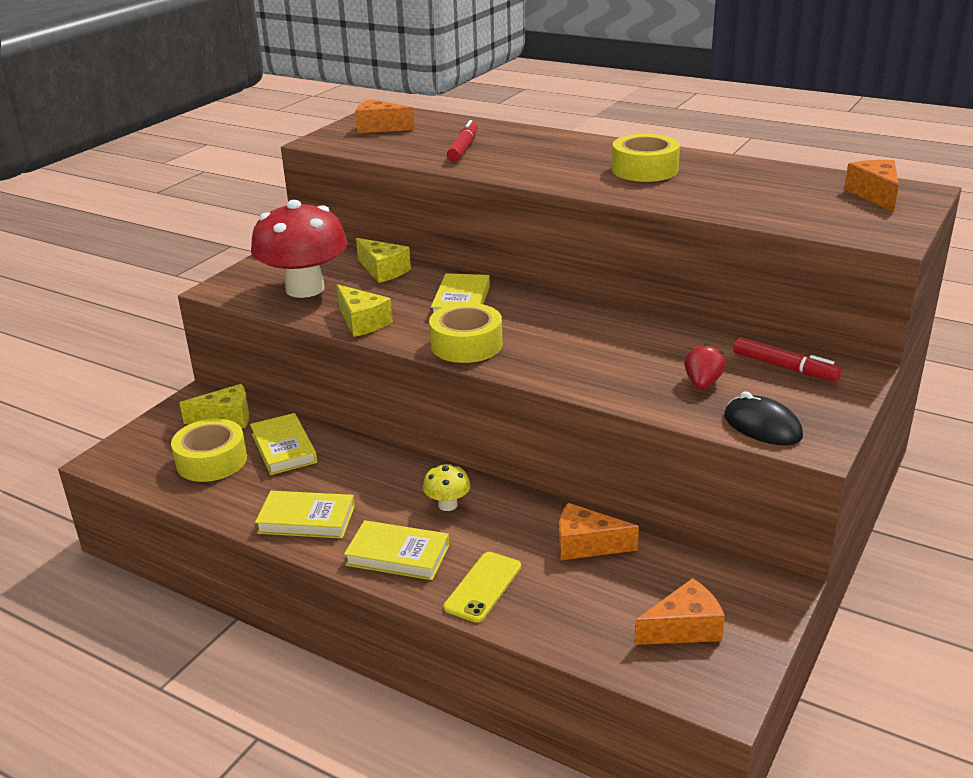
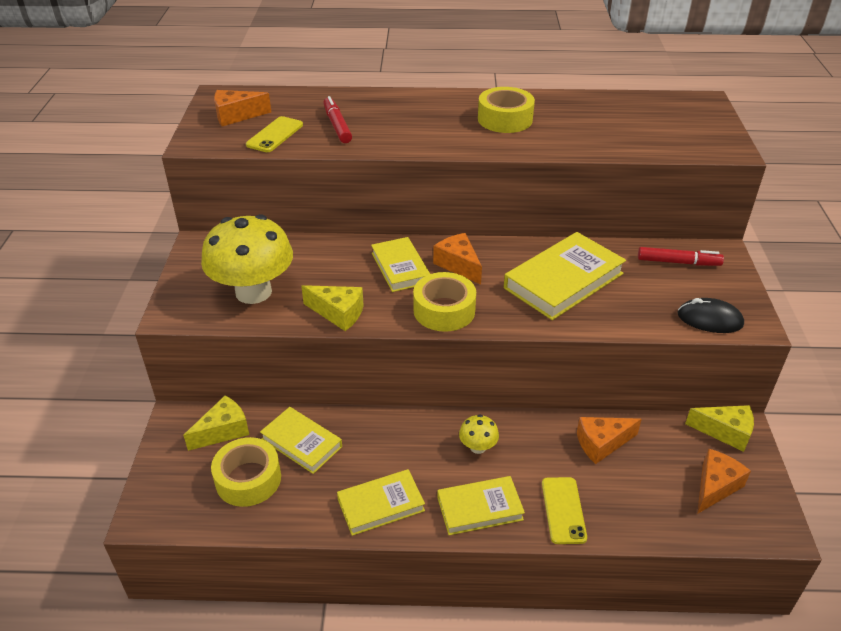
camera: 30 degrees left, 10 degrees up
(305, 289) = (253, 292): red mushroom -> yellow mushroom
(383, 271) = (305, 253): yellow cheese -> yellow cheese (725, 432)
(396, 146) = (275, 135): none -> yellow phone
(623, 351) = (563, 280): none -> yellow book
(702, 383) = (640, 293): red strawberry -> none
(875, 195) = (682, 110): orange cheese -> orange cheese (458, 265)

